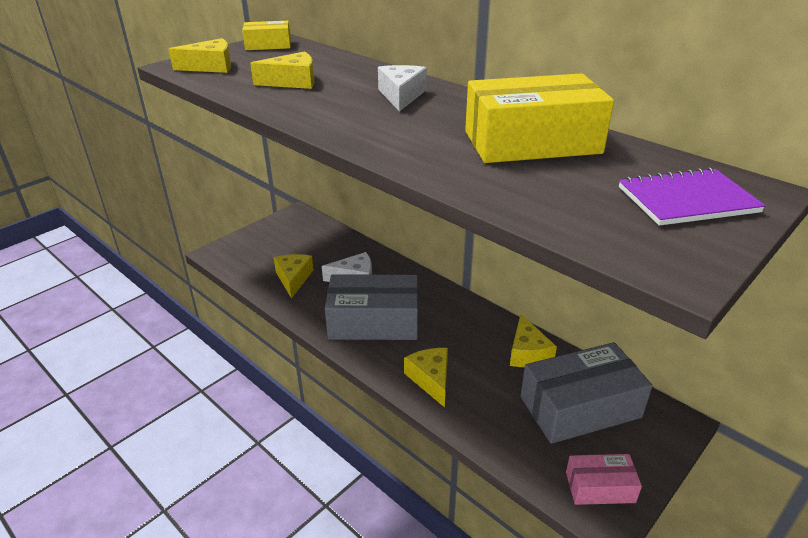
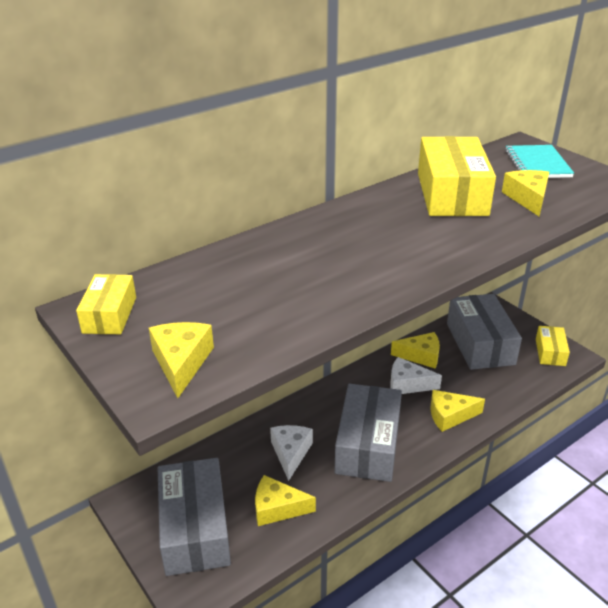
camera: 80 degrees left, 0 degrees up
(273, 245) = (195, 528): none -> grey box
(293, 82) = (272, 297): yellow cheese -> yellow cheese (528, 198)
(401, 96) = (337, 236): white cheese -> white cheese (407, 384)
(600, 487) = (550, 352): pink box -> yellow box
(687, 200) = (537, 164): purple notebook -> turquoise notebook

